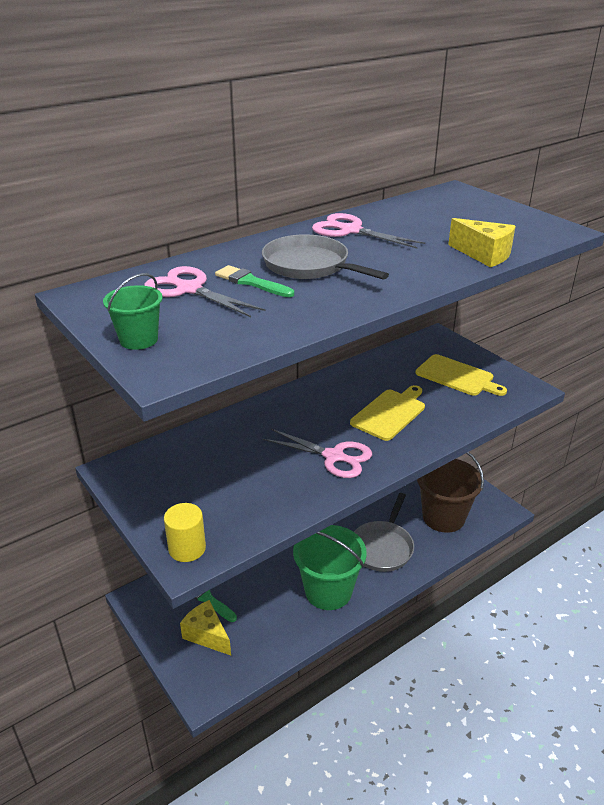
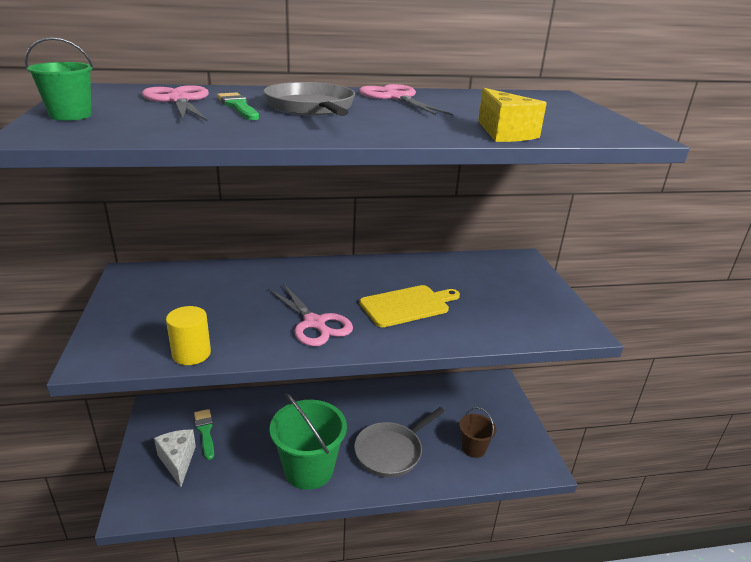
camera: 25 degrees right, 5 degrees down
(187, 548) = (107, 350): yellow cylinder -> yellow cylinder (191, 354)
(207, 635) = (177, 461): yellow cheese -> white cheese
(443, 517) = (473, 448): brown bucket -> brown bucket, size x0.52
(457, 376) = (510, 296): yellow cutting board -> none

